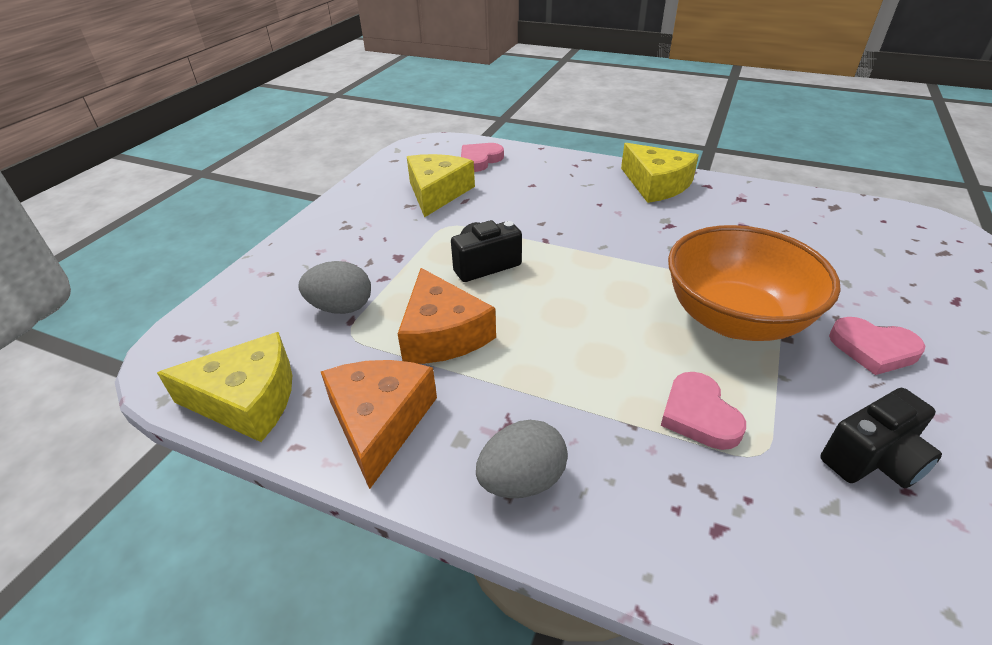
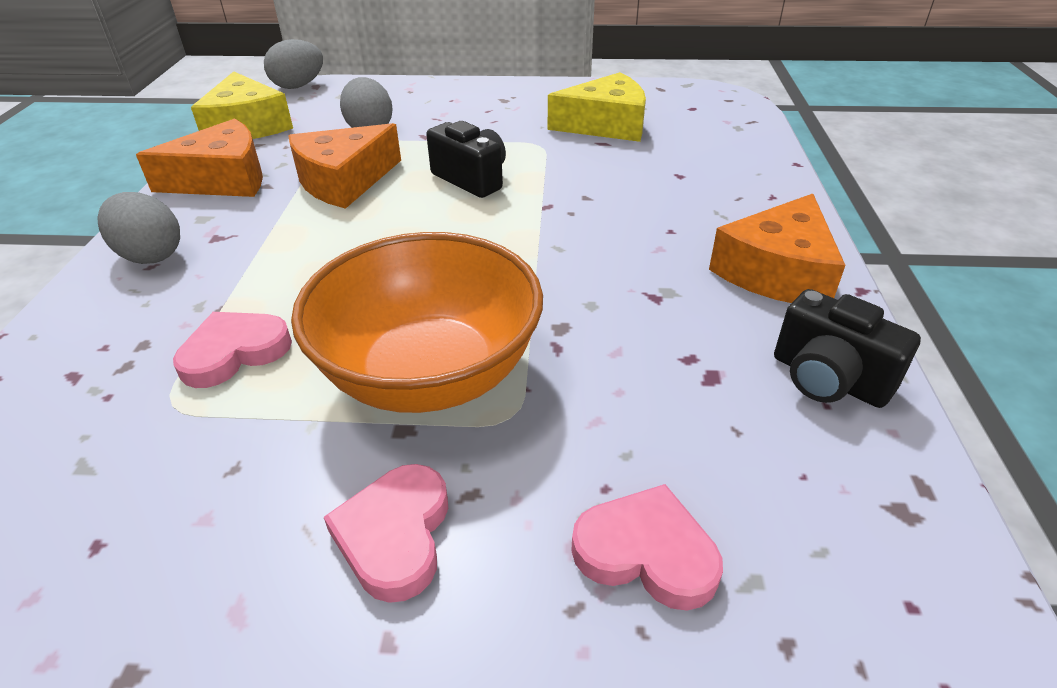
camera: 70 degrees right, 0 degrees up
(166, 350) = (298, 86): none -> grey egg
(480, 160) = (711, 131): pink heart -> pink heart (646, 552)
(656, 184) = (777, 271): yellow cheese -> orange cheese
(872, 459) = (152, 511): black camera -> black camera (828, 379)

